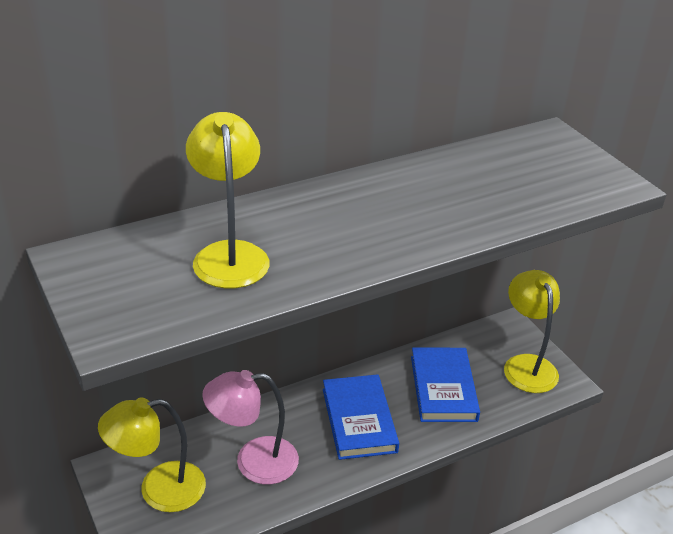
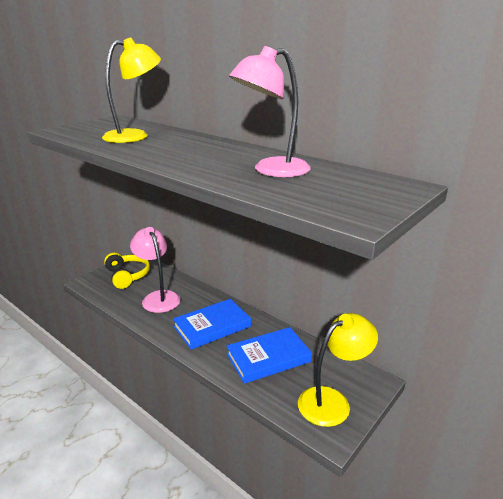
camera: 70 degrees right, 10 degrees down
(158, 489) = (127, 276): yellow lamp -> yellow headphones
(471, 187) = (271, 170): none -> pink lamp

